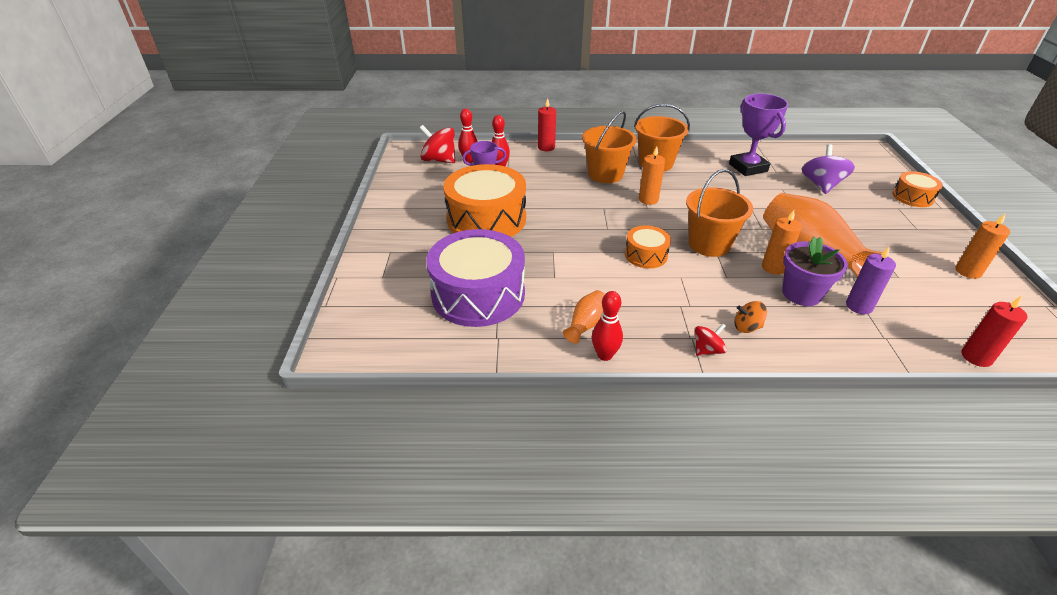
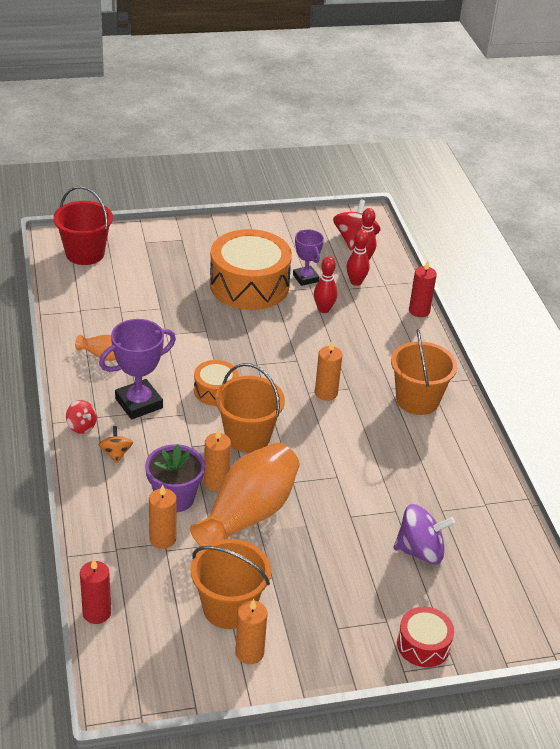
camera: 75 degrees right, 0 degrees up
(383, 326) = (85, 253): none -> red bucket
(478, 294) = (132, 294): purple drum -> none
(604, 355) = (67, 367): red bowling pin -> red bowling pin (323, 309)
(605, 174) = (372, 359): orange bucket -> orange bucket (229, 608)
(748, 168) = (441, 483): purple trophy -> purple trophy (139, 403)
(859, 306) = (162, 539): purple candle -> orange candle
(912, 197) = (423, 645): orange drum -> red drum

